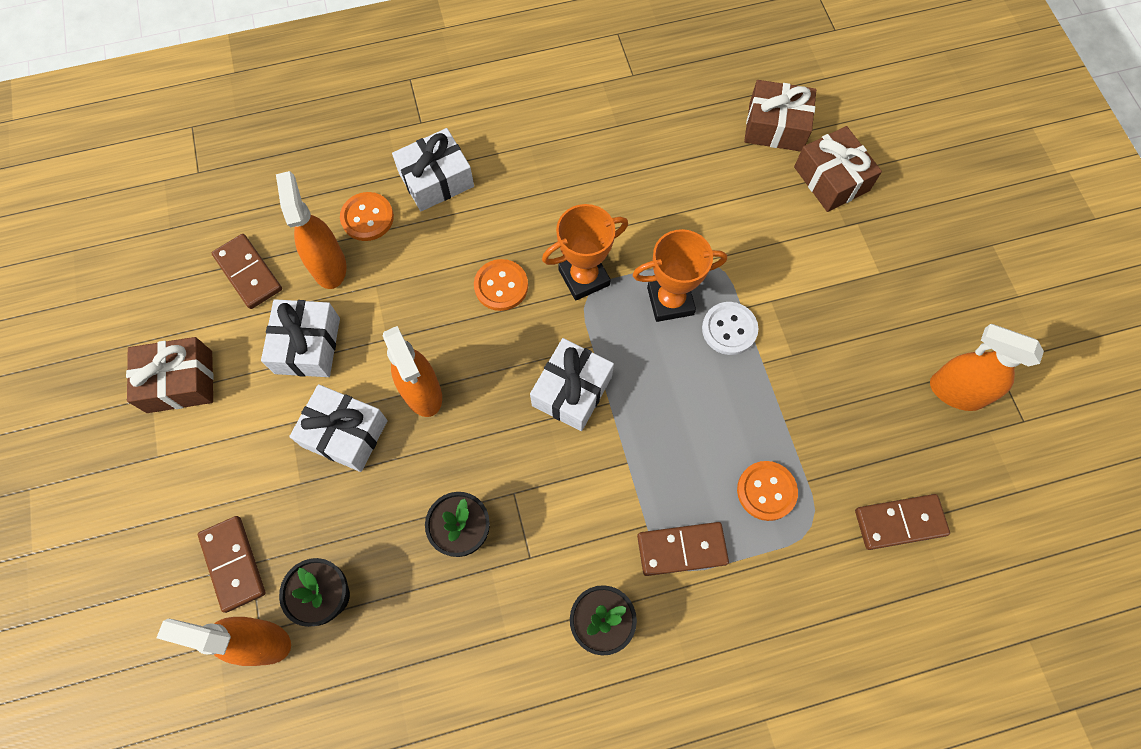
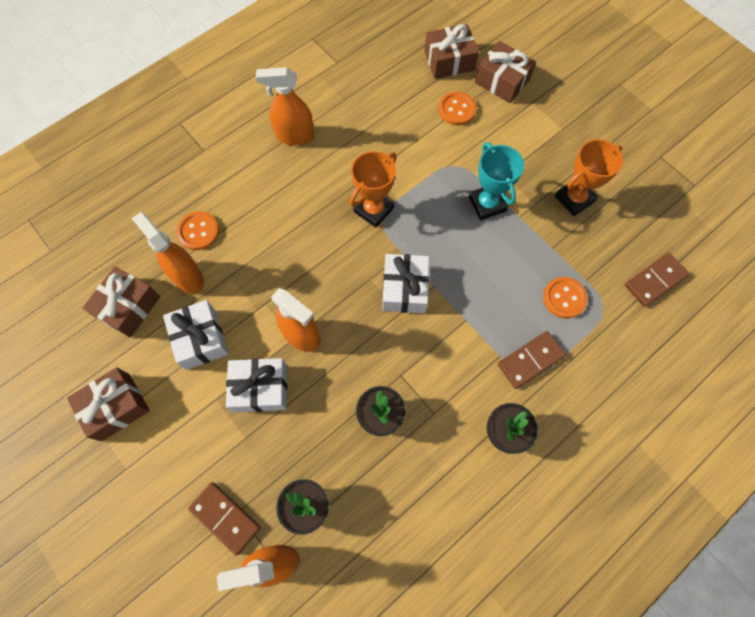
camera: 25 degrees left, 0 degrees up
(248, 273) = (128, 307): brown domino -> brown gift
(436, 180) = (235, 185): white gift -> none
(501, 286) = (319, 239): orange button -> orange button (457, 110)
(670, 301) = (439, 201): orange trophy -> orange trophy (574, 199)
(729, 329) = (487, 204): white button -> turquoise trophy
(955, 391) = (646, 184): orange spray bottle -> orange spray bottle (294, 136)

